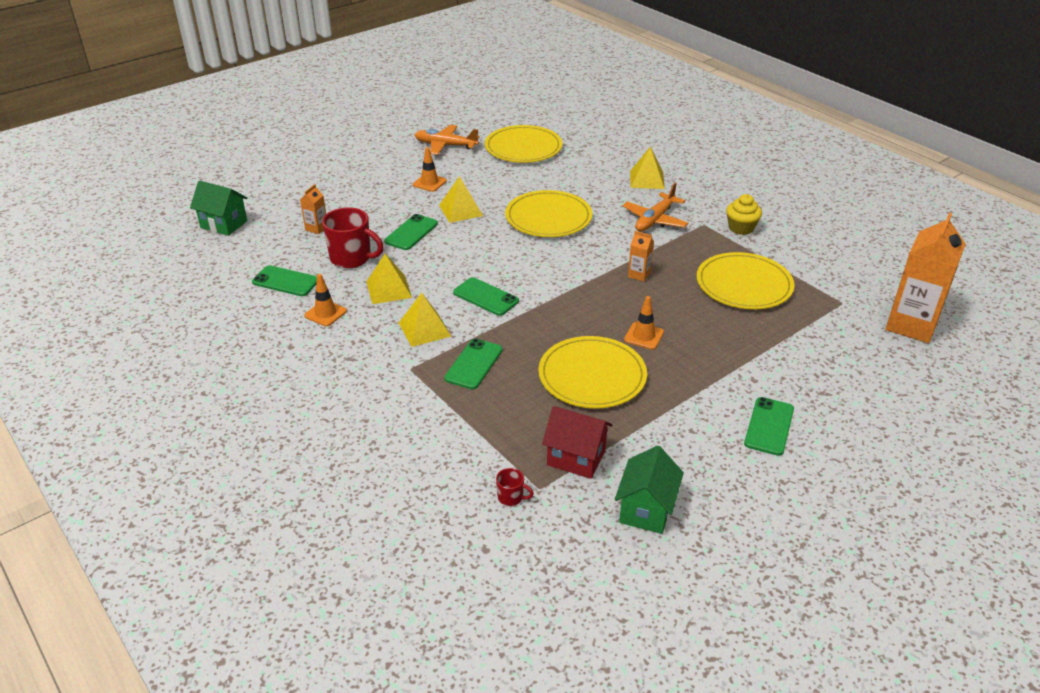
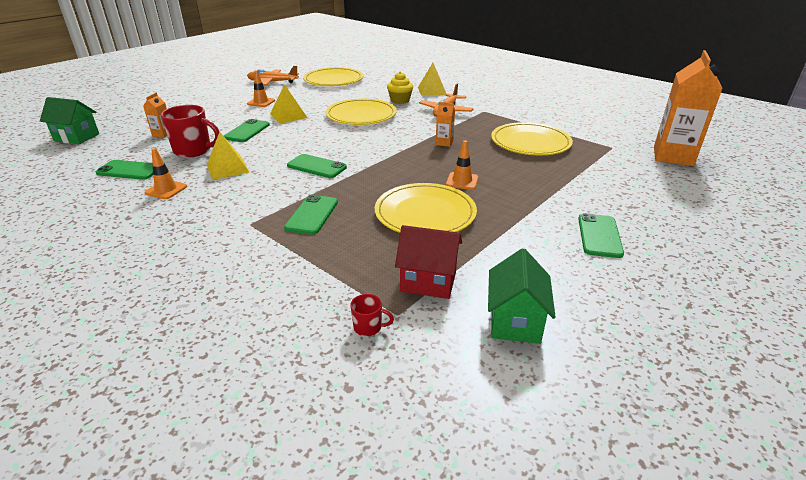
camera: 10 degrees left, 5 degrees down
(424, 329) = (262, 193): yellow pyramid -> none
(741, 228) = (513, 111): yellow cupcake -> yellow cupcake (400, 100)

